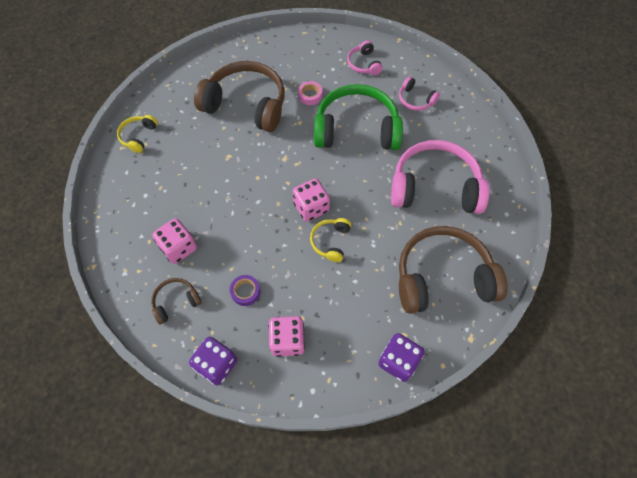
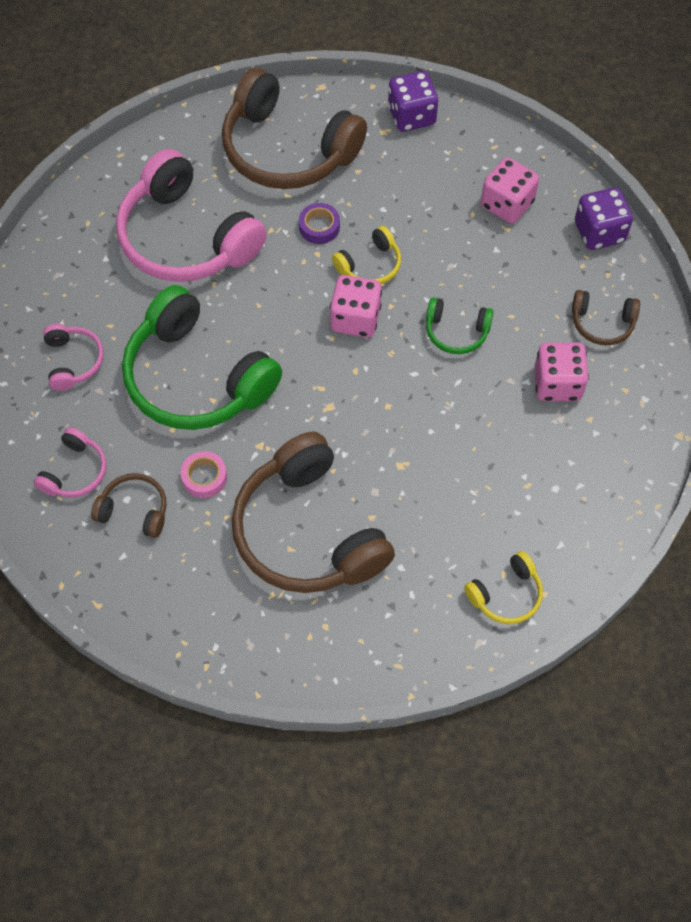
camera: 140 degrees left, 0 degrees up
(245, 292) = (514, 280): purple tape -> purple tape (319, 227)
(254, 238) = (456, 332): none -> green headphones
(325, 67) = (134, 510): none -> brown headphones

